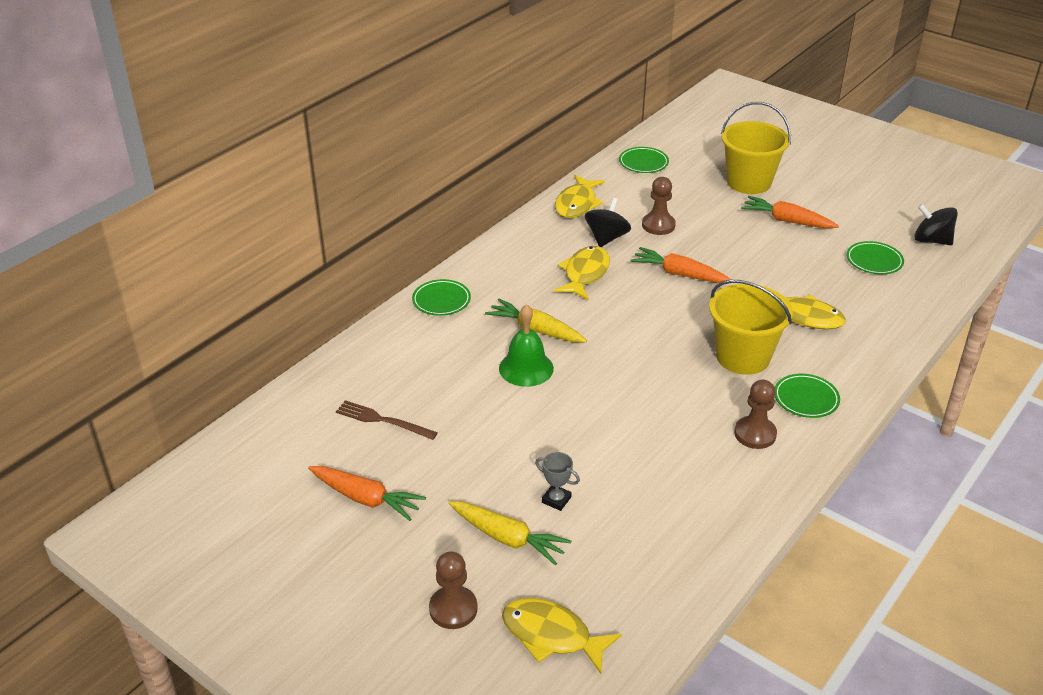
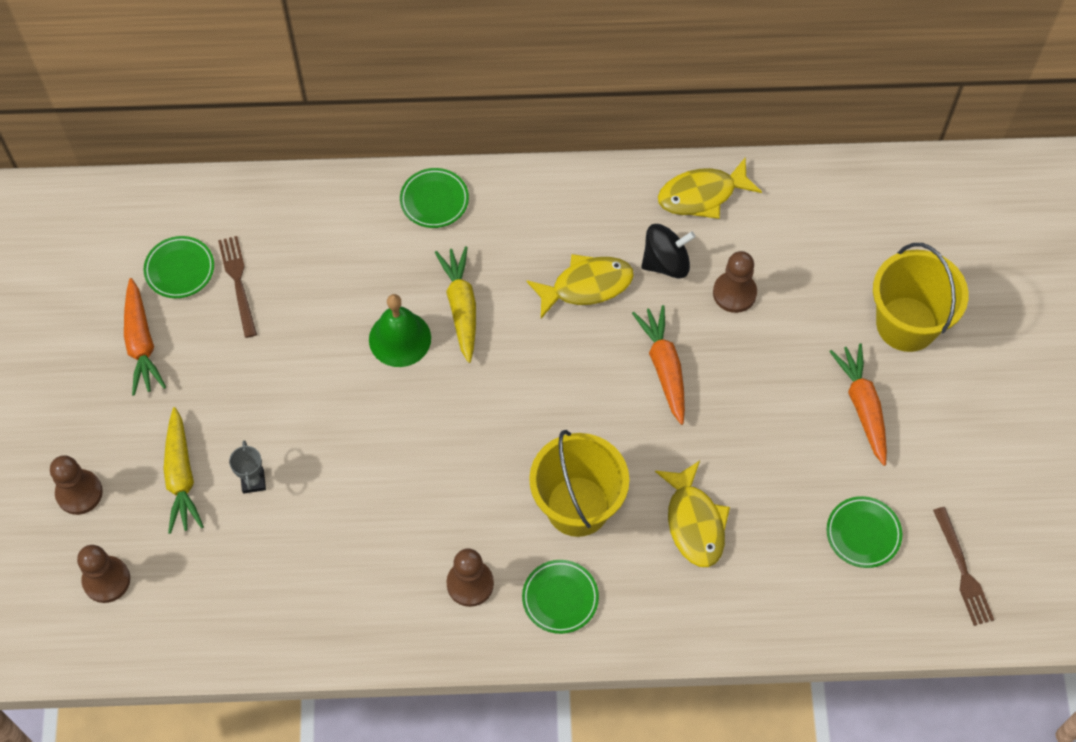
camera: 50 degrees right, 25 degrees up
(552, 635) = (106, 580): yellow fish -> brown pawn
(643, 163) = (843, 200): green plate -> green plate (180, 269)
(931, 240) = (962, 570): black spinning top -> brown fork

